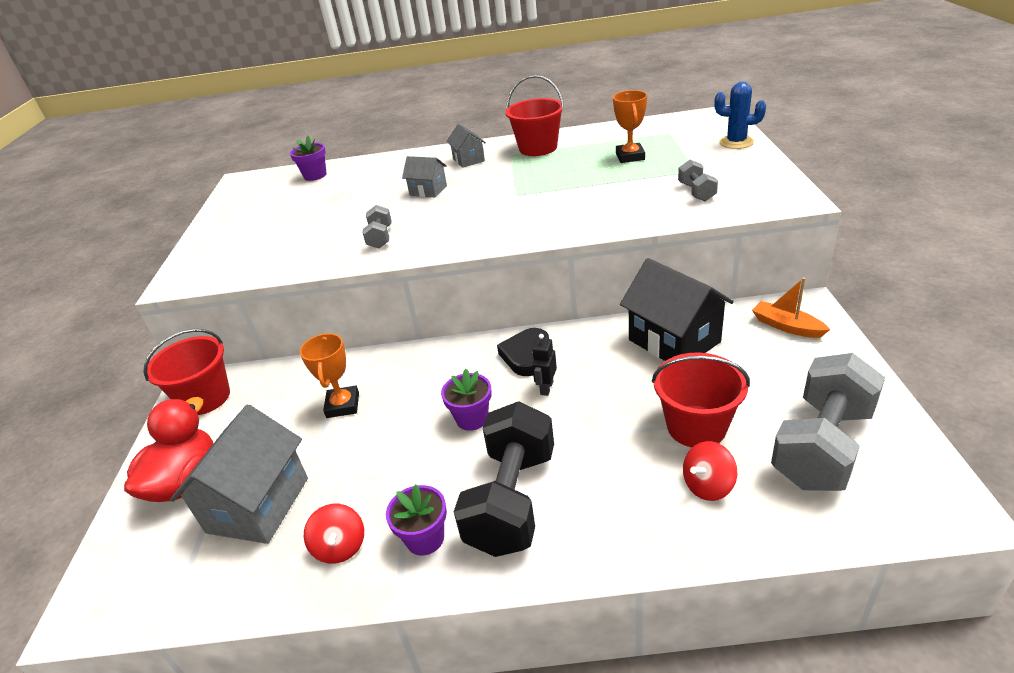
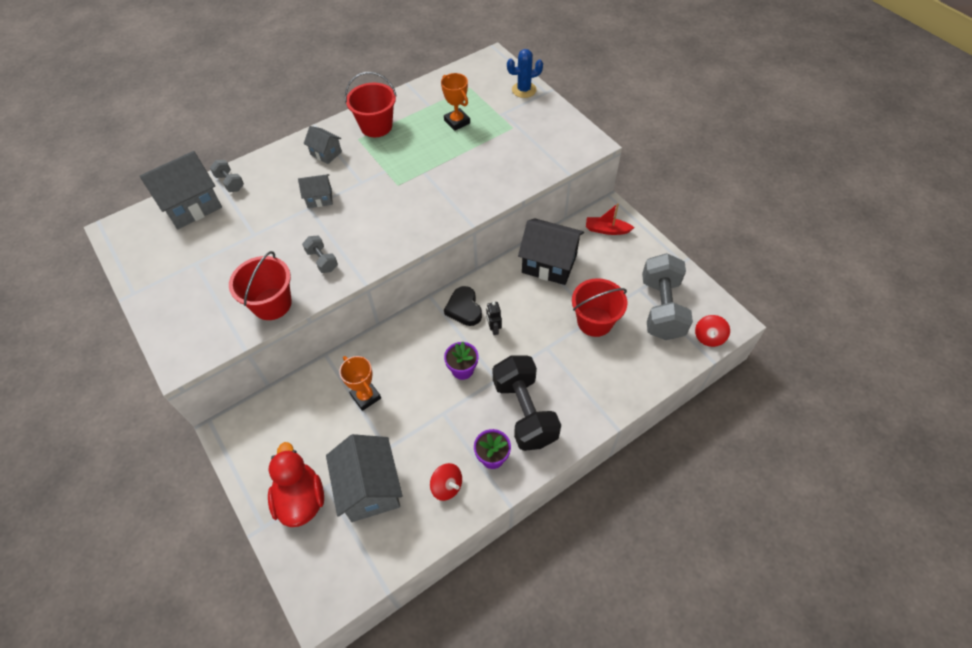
camera: 35 degrees left, 20 degrees up
(205, 398) = (250, 435): red bucket -> red bucket (272, 304)
(315, 175) = (192, 206): purple flower pot -> grey house
(696, 192) = (526, 150): grey dumbbell -> grey dumbbell (230, 182)
(708, 485) = (620, 356): red spinning top -> red spinning top (709, 337)
(786, 326) = (607, 230): orange boat -> red boat

